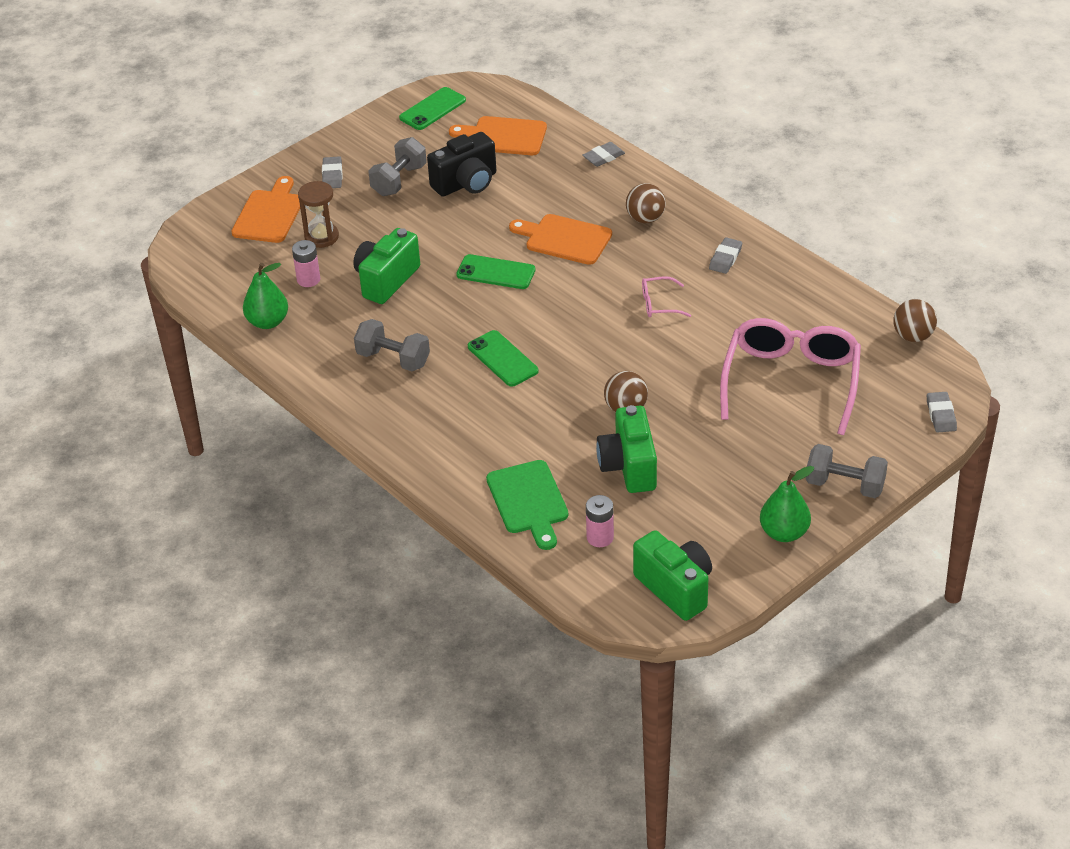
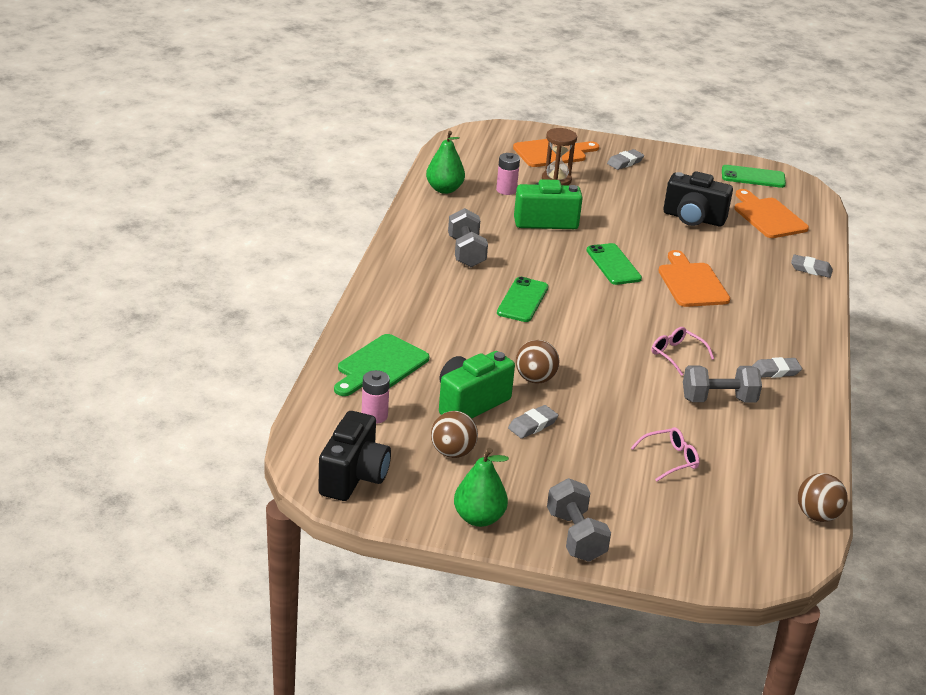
camera: 50 degrees right, 10 degrees down
(399, 180) = (657, 190): grey dumbbell -> grey dumbbell (718, 399)
(645, 218) = (768, 314): brown ball -> brown ball (452, 452)
(675, 588) = (354, 477): green camera -> black camera
(791, 381) = (670, 459): pink glasses -> pink glasses, size x0.42
(941, 415) = (734, 569): grey eraser -> grey eraser (532, 425)

